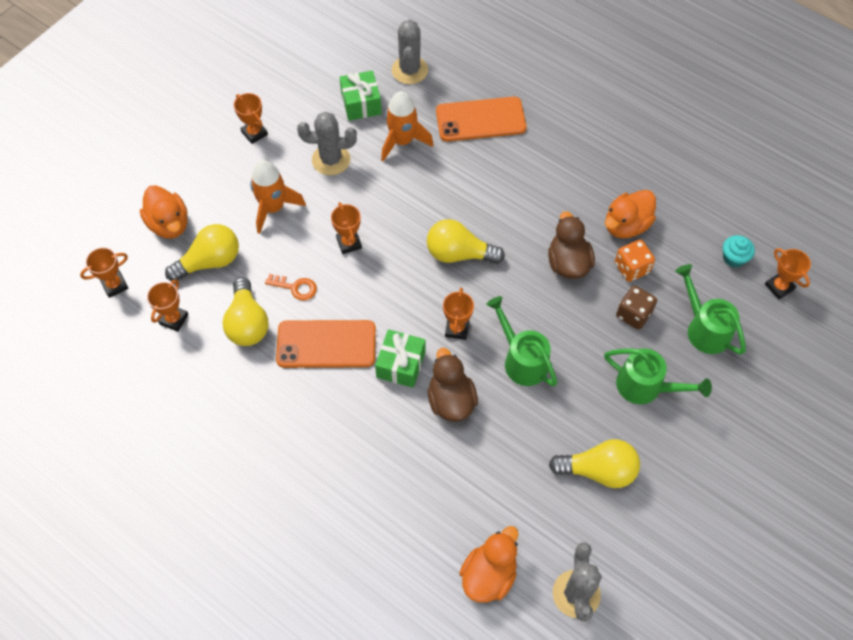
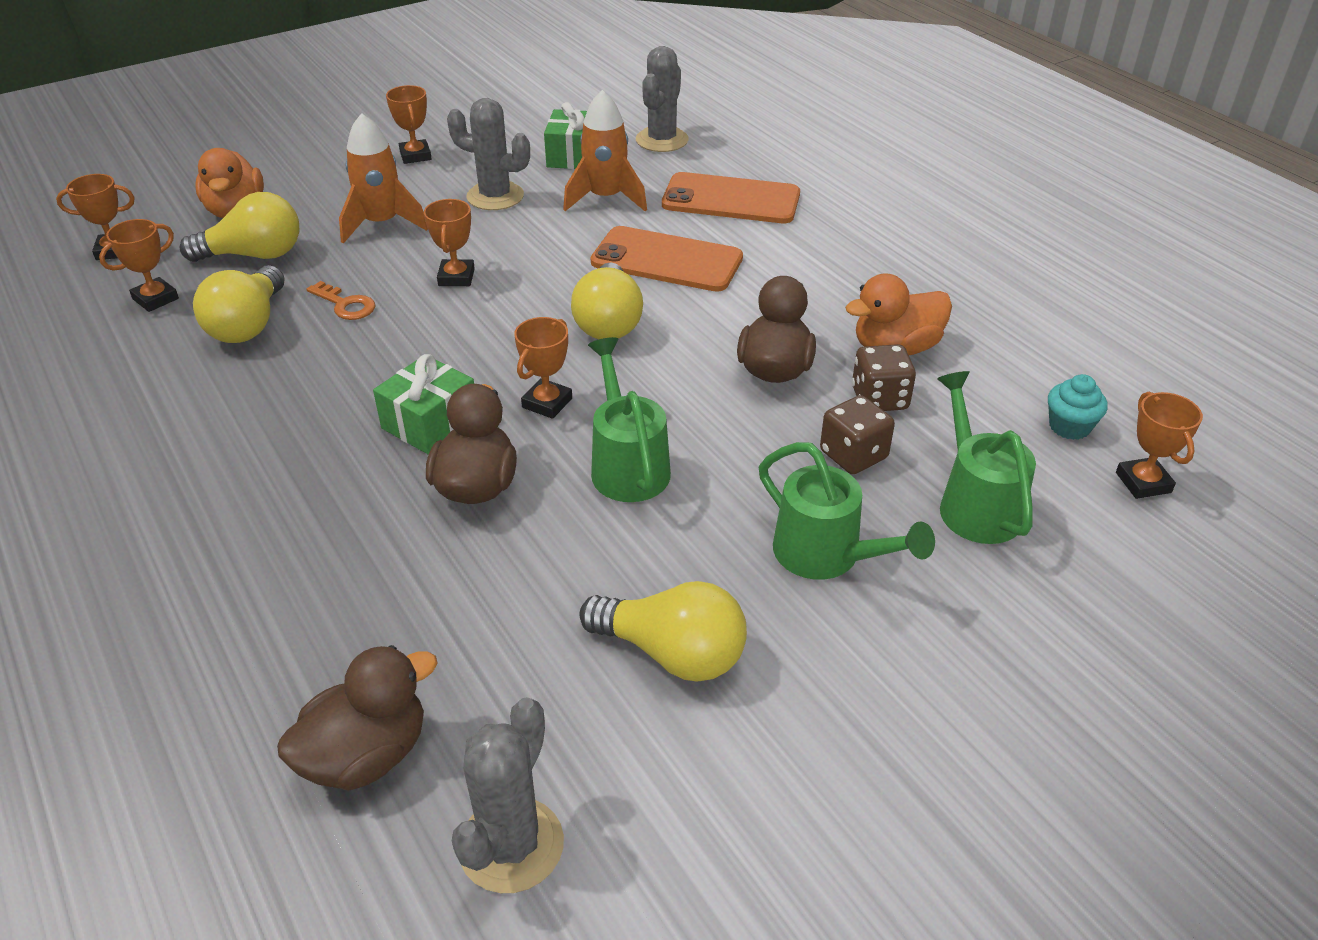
camera: 20 degrees right, 20 degrees down
(326, 344) = (338, 373): orange phone -> orange phone (667, 260)
(459, 254) = (608, 322): yellow light bulb -> yellow light bulb turned 120 degrees counterclockwise
(488, 575) = (366, 755): orange duck -> brown duck
(631, 268) = (879, 398): orange dice -> brown dice

